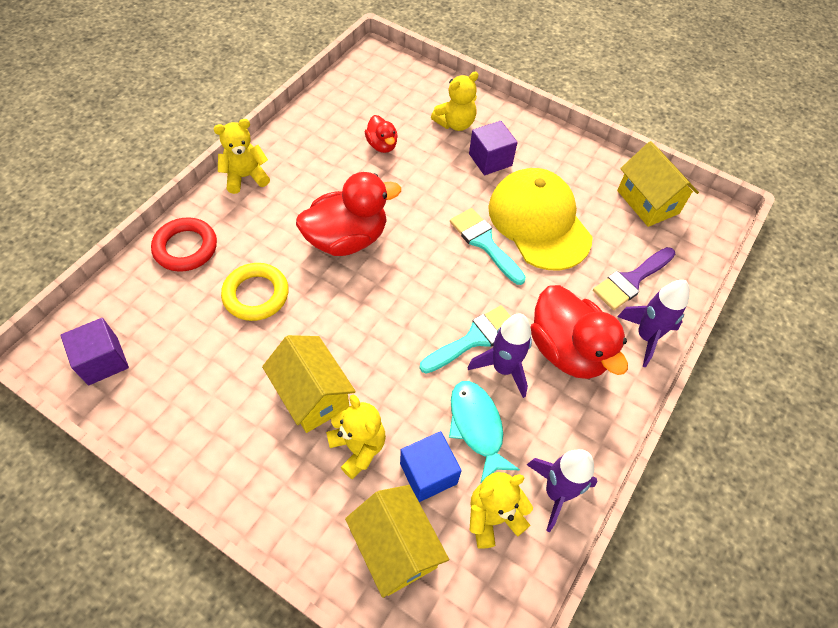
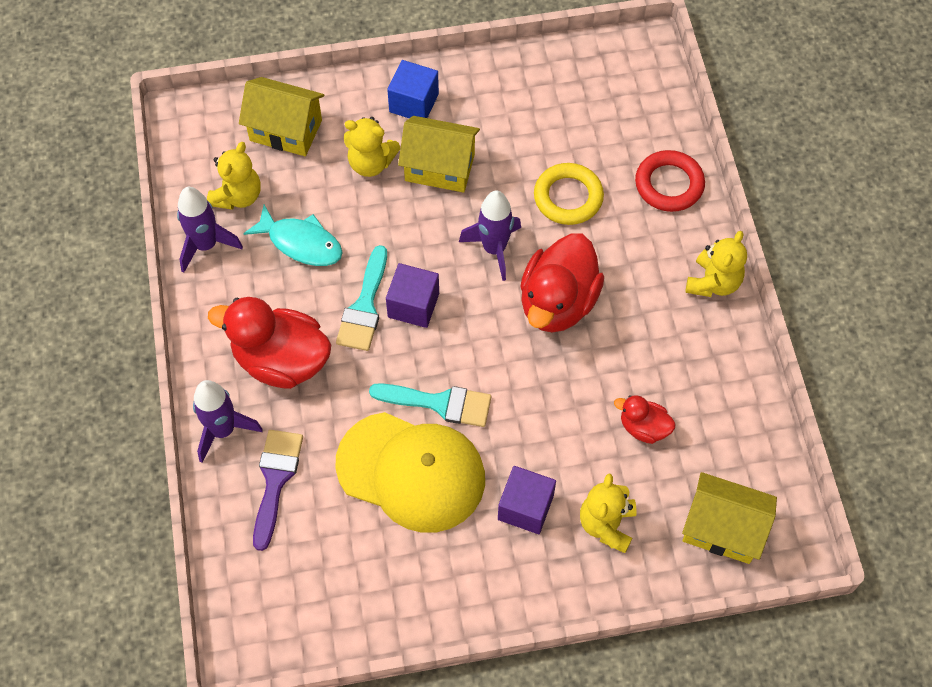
camera: 140 degrees right, 5 degrees up
(103, 361) = (607, 71): purple cube -> purple cube (413, 305)
(428, 473) = (306, 186): blue cube -> blue cube (414, 103)
(503, 368) = (320, 301): purple rocket -> purple rocket (494, 249)
(647, 202) = (325, 597): yellow house -> yellow house (722, 529)

